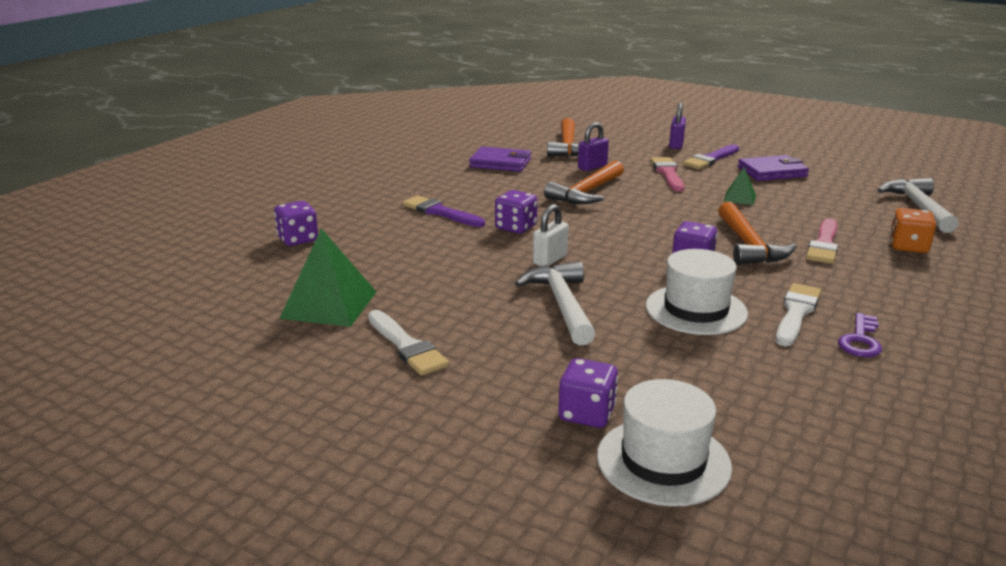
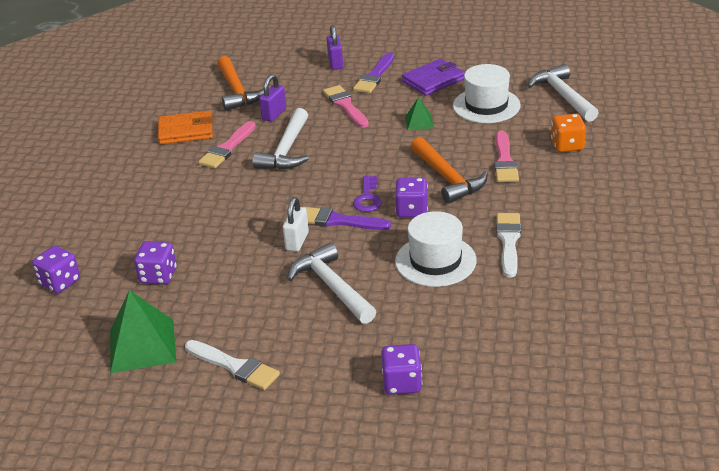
camera: 20 degrees left, 10 degrees up
(440, 212) = (169, 212): purple brush -> purple brush (338, 221)
(500, 163) = (186, 131): purple wallet -> orange wallet
(516, 227) = (247, 211): purple dice -> purple dice (158, 276)
(530, 181) = (227, 148): none -> pink brush
(587, 192) = (286, 150): orange hammer -> white hammer
(663, 461) = (470, 404): white hat -> white hat (486, 105)
(860, 340) = (561, 255): purple key -> purple key (367, 198)

